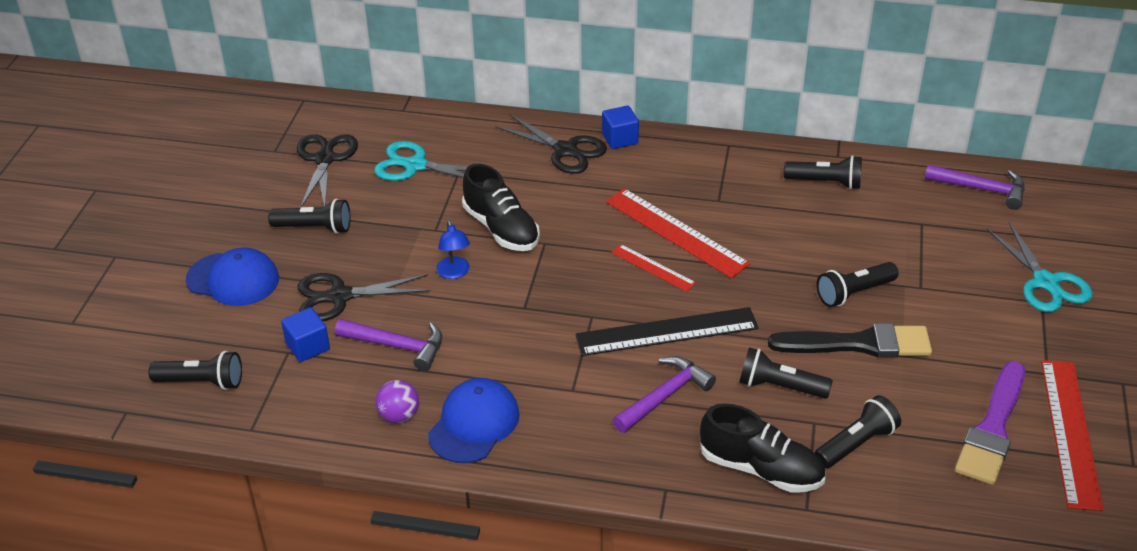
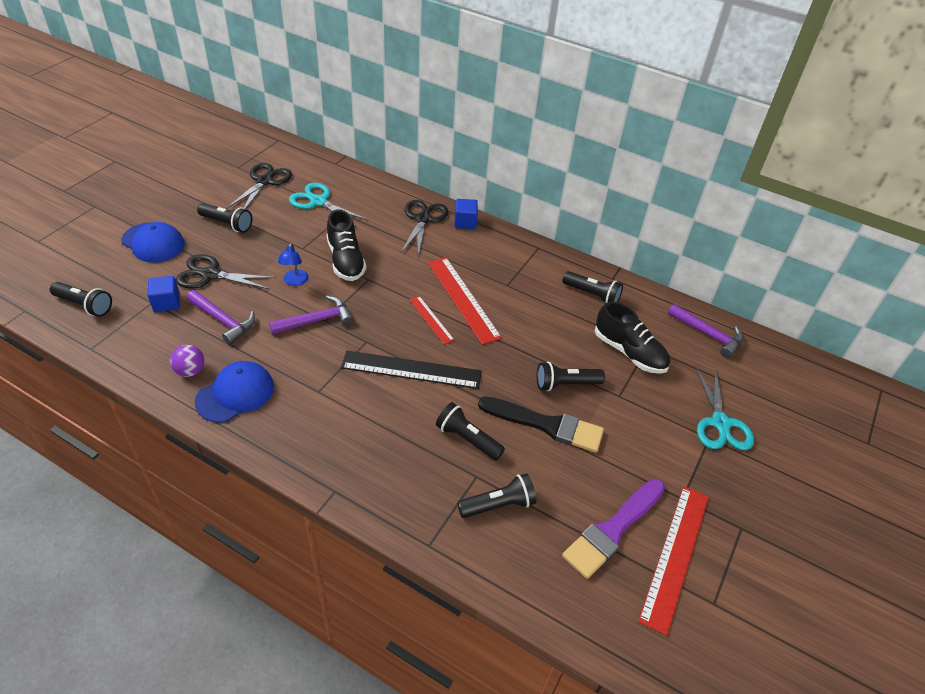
camera: 15 degrees right, 5 degrees up
(565, 150) = (423, 219): black scissors -> black scissors turned 135 degrees counterclockwise
(665, 396) = (379, 418): purple hammer -> purple hammer (316, 320)
(761, 469) = (414, 500): black shoe -> black shoe (629, 352)

